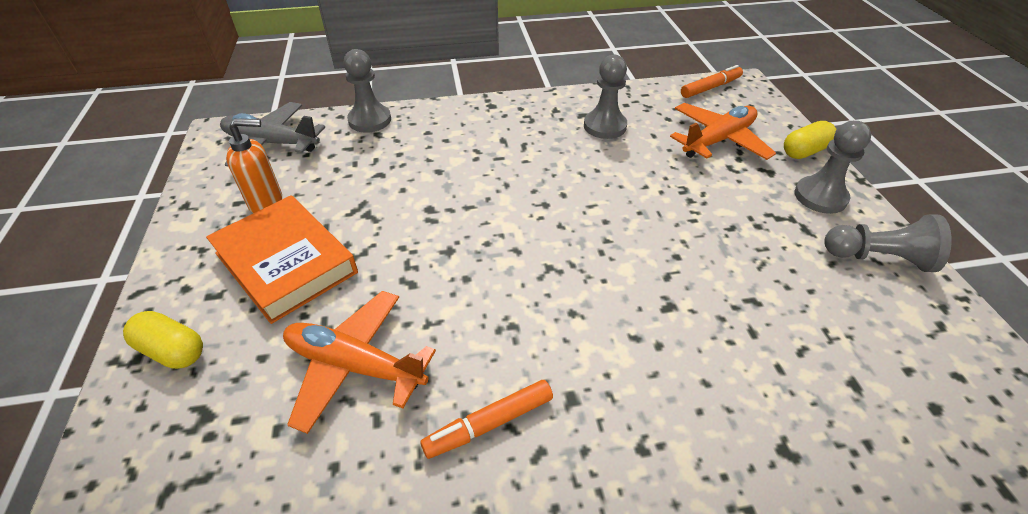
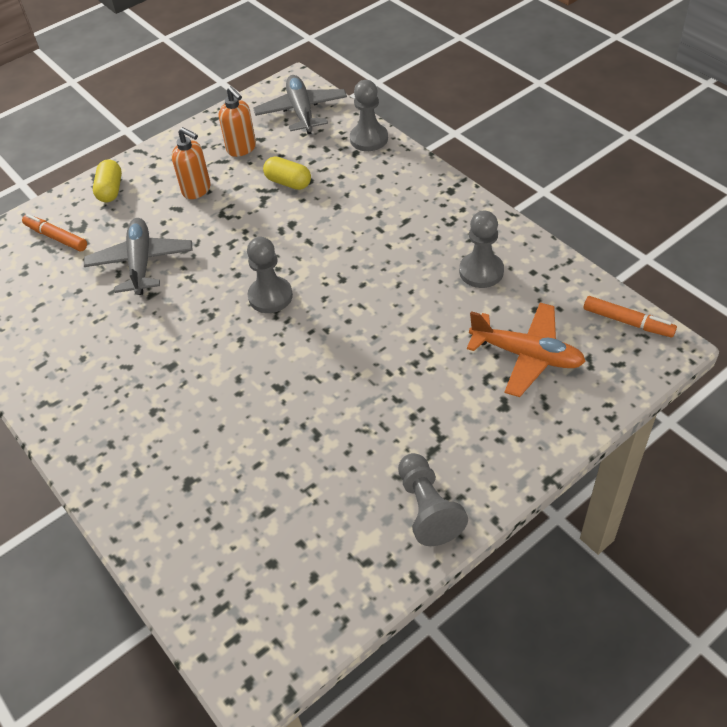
camera: 65 degrees right, 5 degrees up
(286, 263) = (197, 190): orange book -> orange soap dispenser
(355, 365) = (141, 263): orange plane -> grey plane
(489, 423) = (134, 337): orange marker -> orange marker (56, 237)
(804, 151) = (564, 425): yellow capsule -> yellow capsule (288, 182)
(820, 197) = (491, 452): grey pawn -> grey pawn (270, 296)

